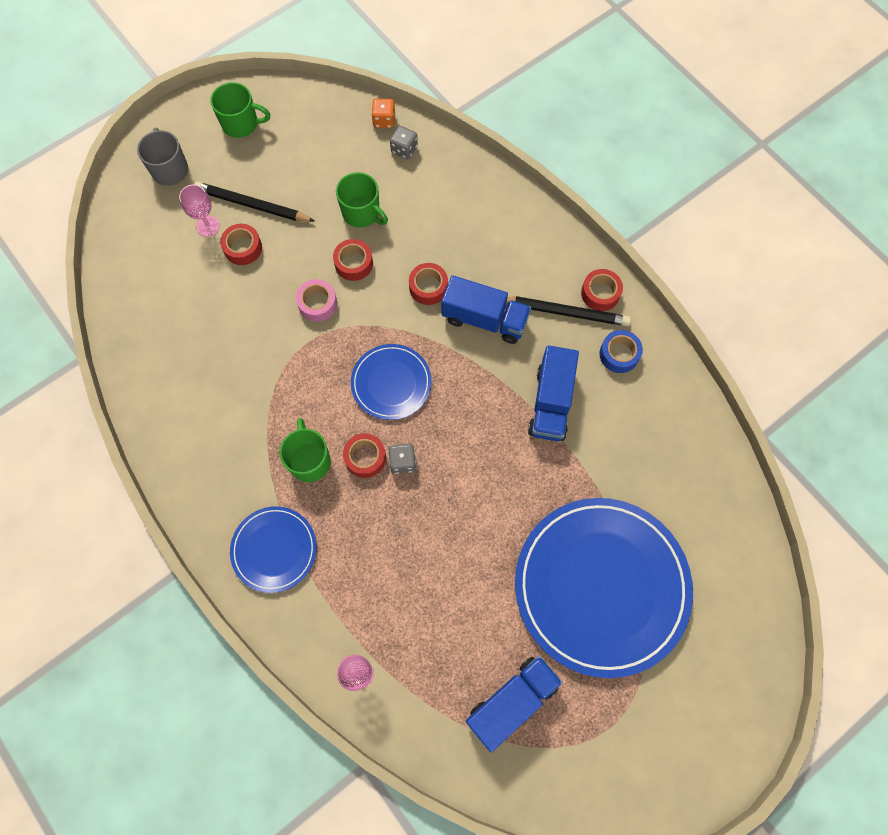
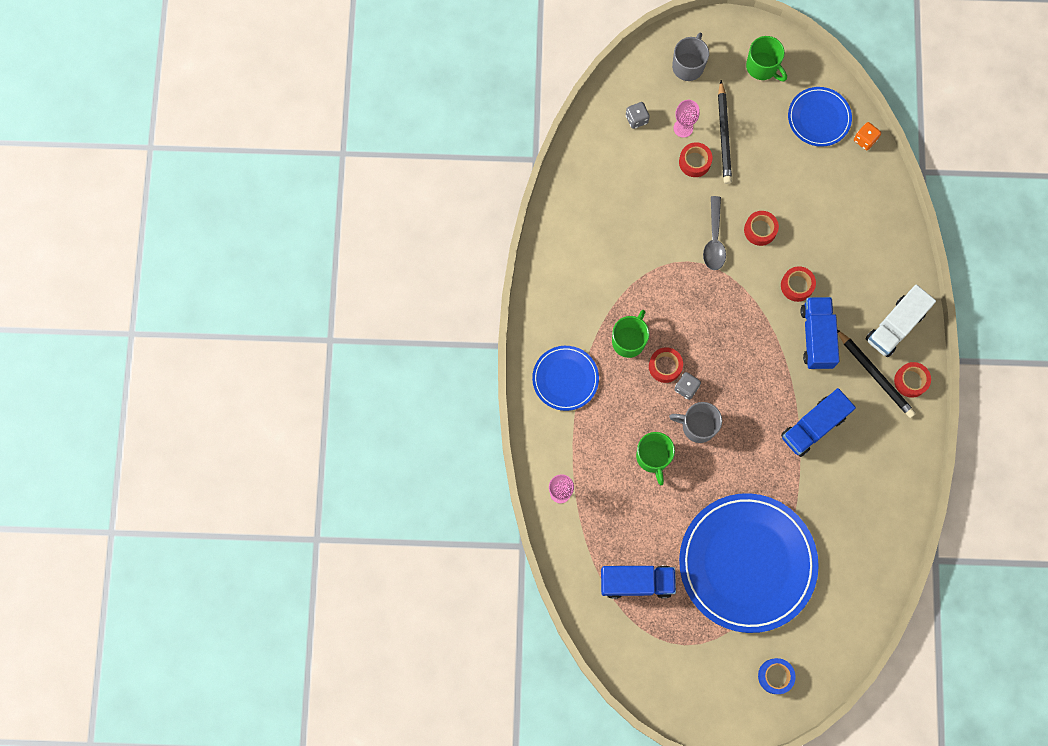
camera: 40 degrees right, 5 degrees up
(252, 205) = (724, 135): black pencil -> black pencil turned 150 degrees counterclockwise
(317, 303) = (714, 240): pink tape -> grey spoon
(362, 213) = (794, 198): green mug -> green mug (653, 457)
(391, 383) = (720, 331): blue plate -> blue plate (819, 118)
(404, 149) = (861, 173): grey dice -> grey dice (636, 119)
(443, 490) = (697, 426): none -> grey mug
(484, 319) = (816, 337): blue truck -> blue truck turned 150 degrees counterclockwise
(545, 256) = (895, 326): none -> white truck
(619, 354) = (887, 431): blue tape -> blue tape (775, 676)

